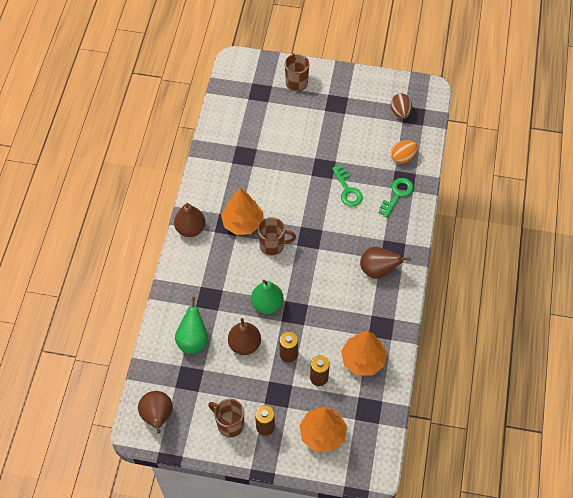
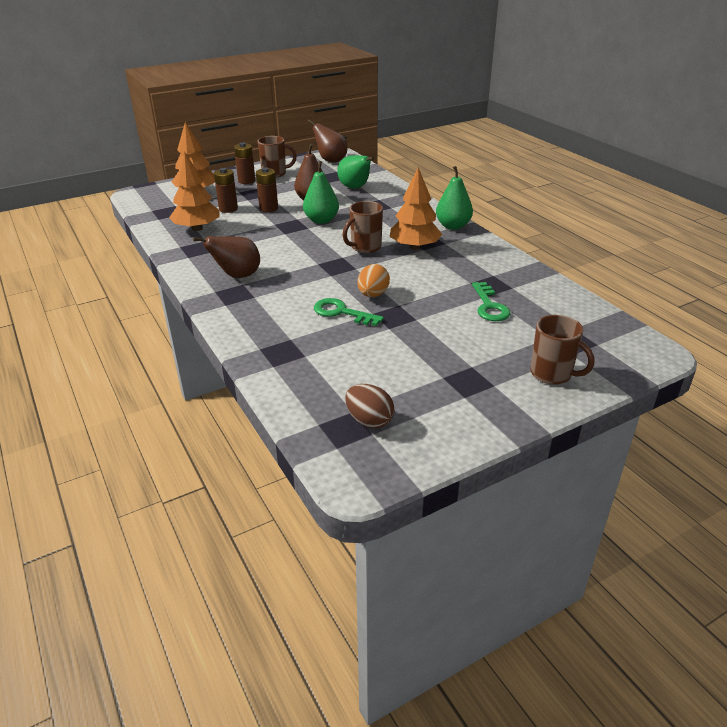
camera: 140 degrees right, 25 degrees down
(190, 228) = (453, 226): brown pear -> green pear
(397, 194) = (277, 336): green key -> green key (489, 306)
(402, 157) = (308, 372): orange egg -> orange egg (373, 295)

